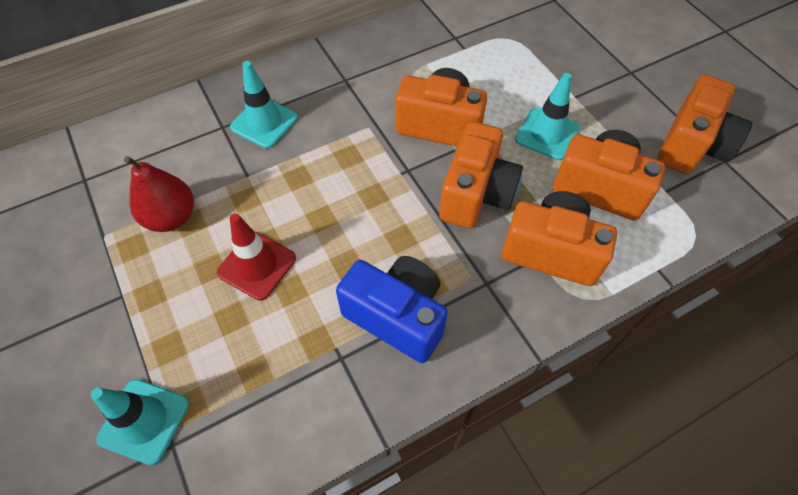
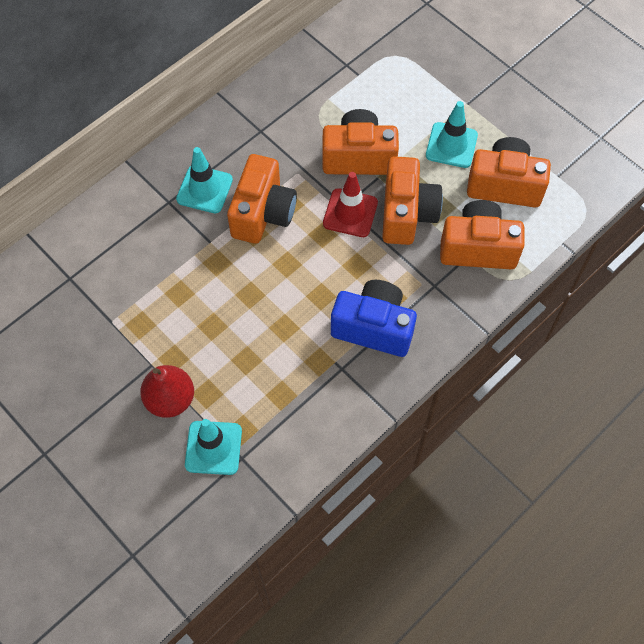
camera: 15 degrees left, 5 degrees up
(171, 217) = (161, 292): red pear -> red pear (170, 399)
(257, 265) = (249, 315): red traffic cone -> red traffic cone (350, 213)
(691, 146) = (572, 129): orange camera -> orange camera (263, 213)

